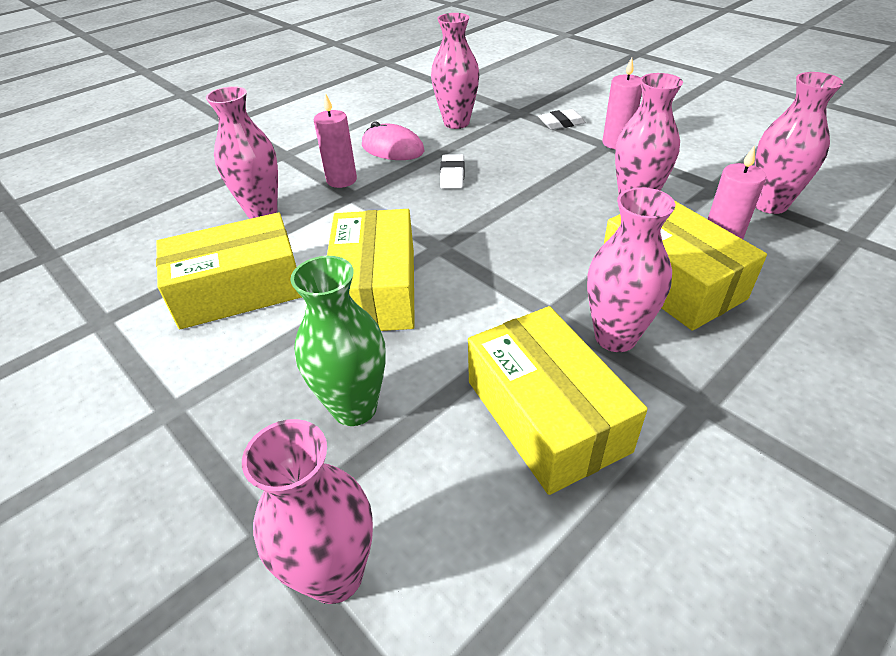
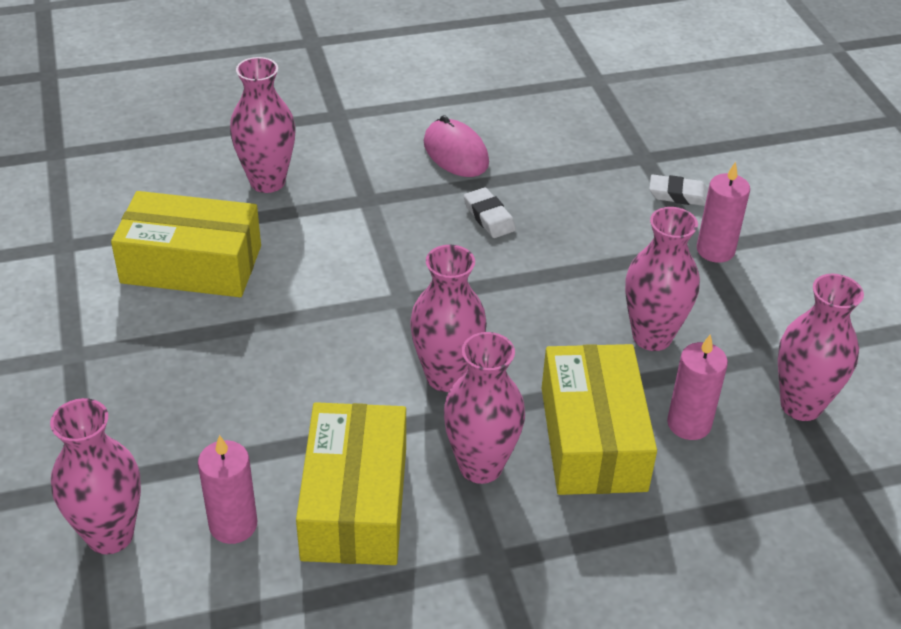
camera: 25 degrees right, 0 degrees up
(341, 180) = (371, 175): pink candle -> pink candle (233, 525)
(354, 408) = (210, 421): green vase -> none
(375, 290) = (308, 319): yellow box -> none
(452, 175) = (489, 217): white eraser -> white eraser turned 60 degrees counterclockwise
(456, 123) = (556, 144): pink vase -> pink vase (446, 377)

